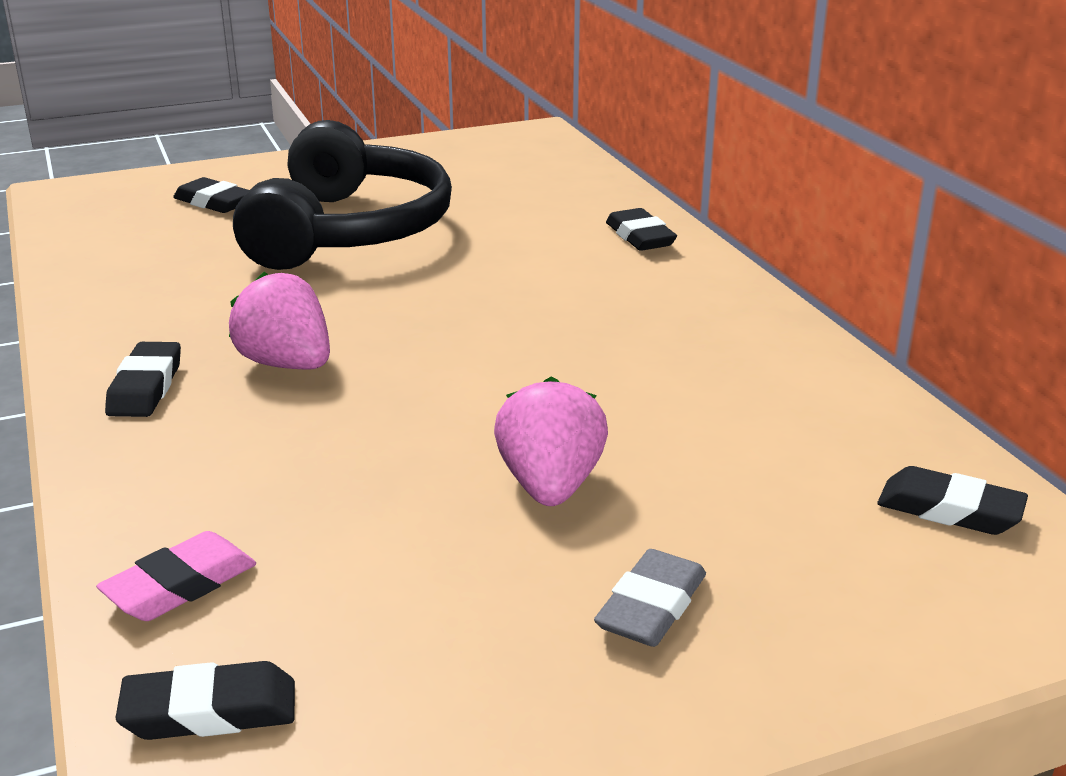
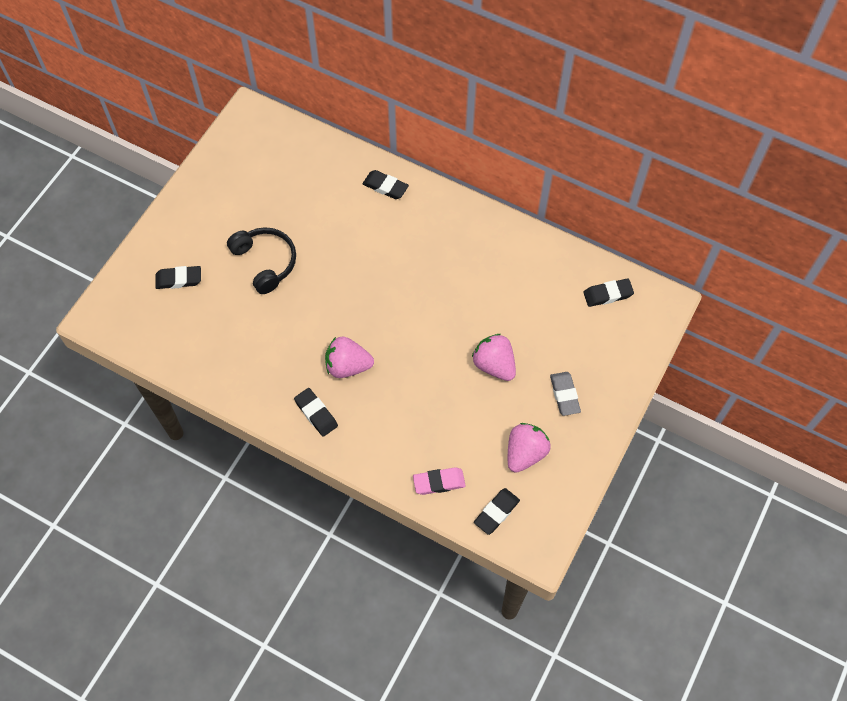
camera: 40 degrees left, 35 degrees up
(180, 586) = (439, 482): pink eraser -> pink eraser turned 75 degrees clockwise
(349, 231) = (265, 262): black headphones -> black headphones, size x0.60
(425, 649) = (525, 453): none -> pink strawberry

